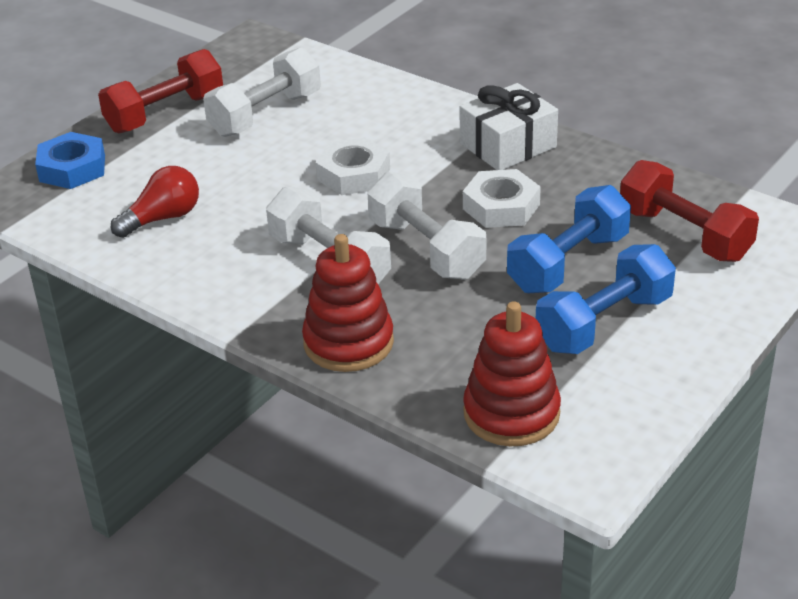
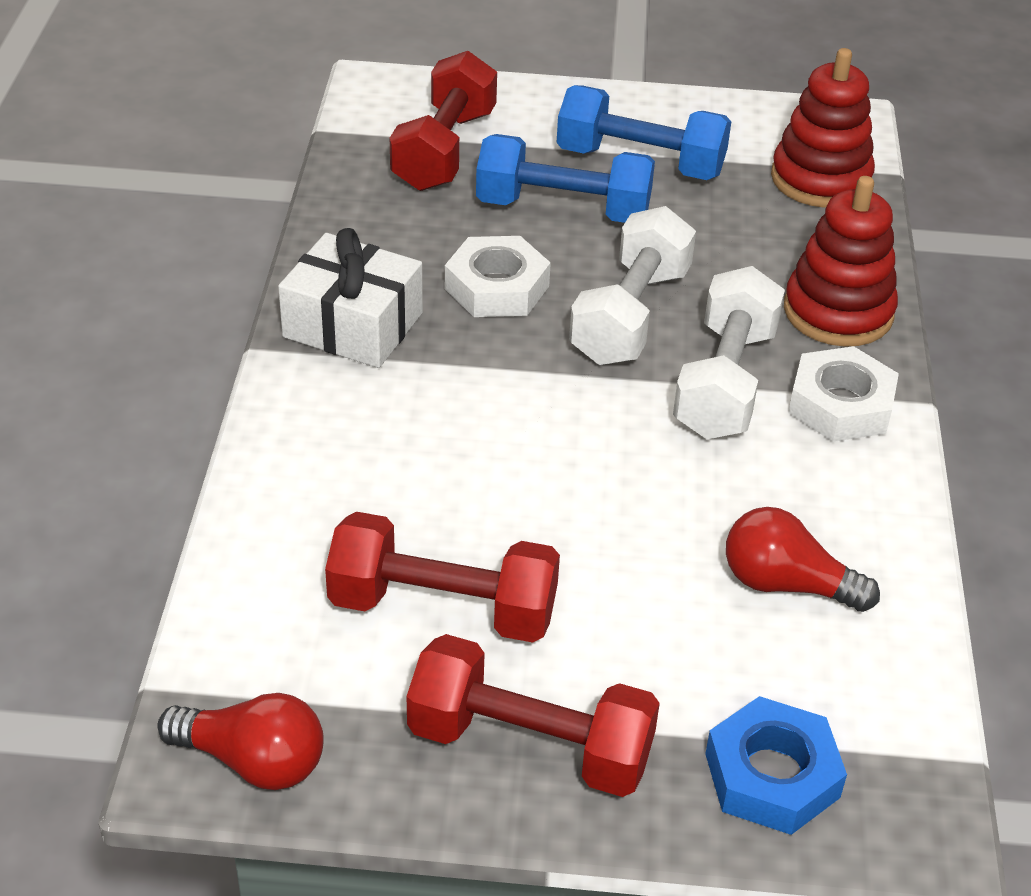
camera: 125 degrees left, 5 degrees up
(237, 50) = (252, 761): none -> red light bulb
(265, 114) = (443, 608): white dumbbell -> red dumbbell
(353, 174) = (528, 438): white nut -> white nut (840, 405)

